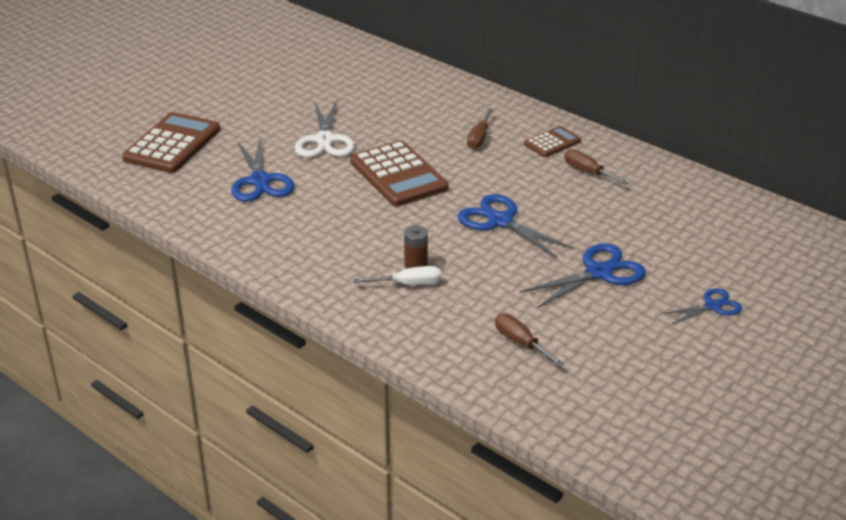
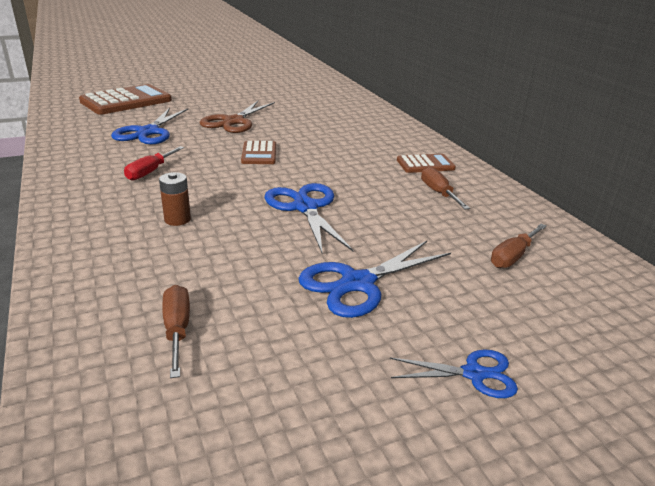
camera: 25 degrees right, 5 degrees down
(325, 140) = (233, 121): white scissors -> brown scissors
(329, 227) = (150, 172): none -> red screwdriver
(398, 175) = (259, 153): brown calculator -> brown calculator, size x0.54
(408, 284) = (148, 232): white screwdriver -> none
(479, 138) = (360, 147): brown screwdriver -> brown screwdriver (513, 256)
(599, 272) = (357, 283): blue scissors -> blue scissors turned 150 degrees clockwise

